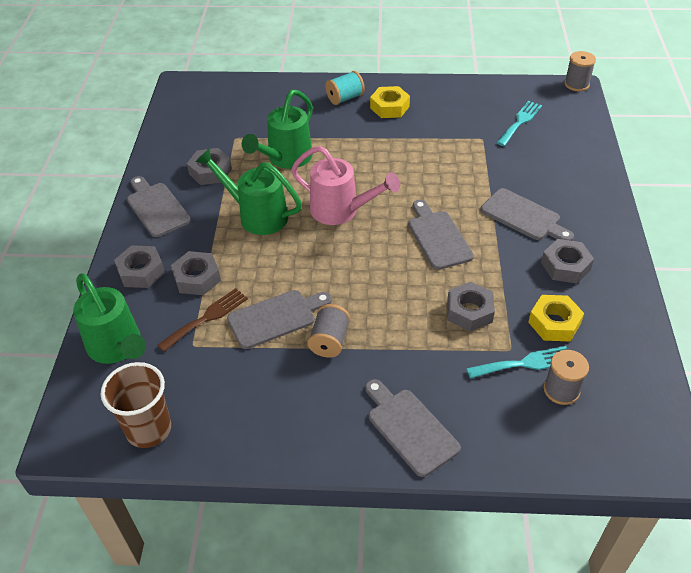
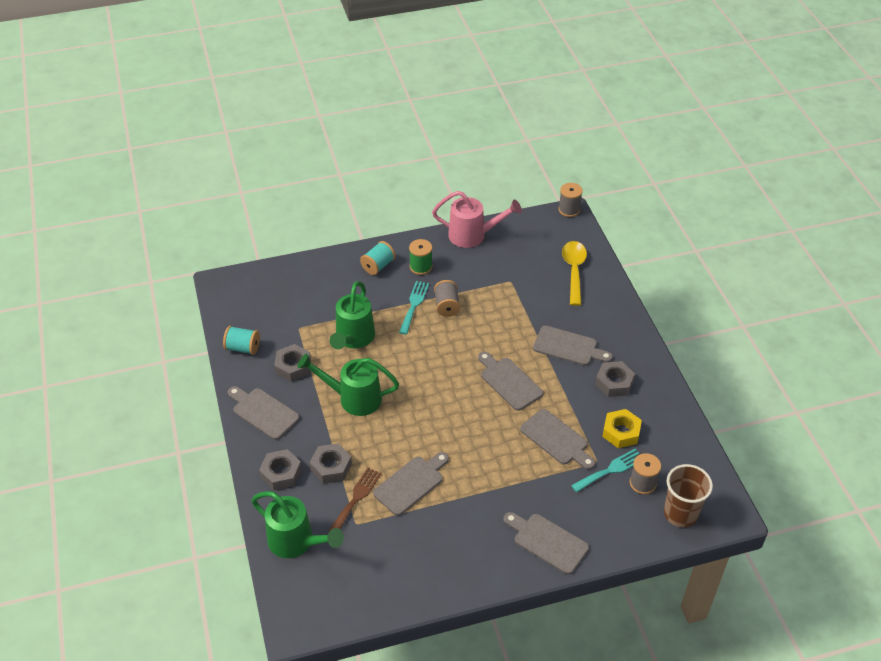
camera: 20 degrees left, 0 degrees up
(149, 429) = (355, 598): brown cup -> brown cup (680, 514)
(170, 144) = (243, 348): none -> turquoise spool
(329, 341) = (461, 491): grey spool -> grey spool (447, 306)
(341, 211) = (422, 377): pink watering can -> pink watering can (472, 235)
(389, 107) = (421, 267): yellow nut -> green spool
(469, 311) = (556, 439): grey nut -> grey cutting board
(520, 122) = (535, 258): turquoise fork -> turquoise fork (414, 305)
(559, 142) = (574, 271): none -> yellow spoon

